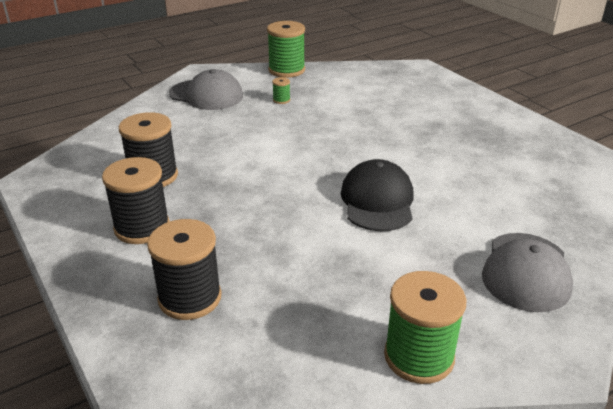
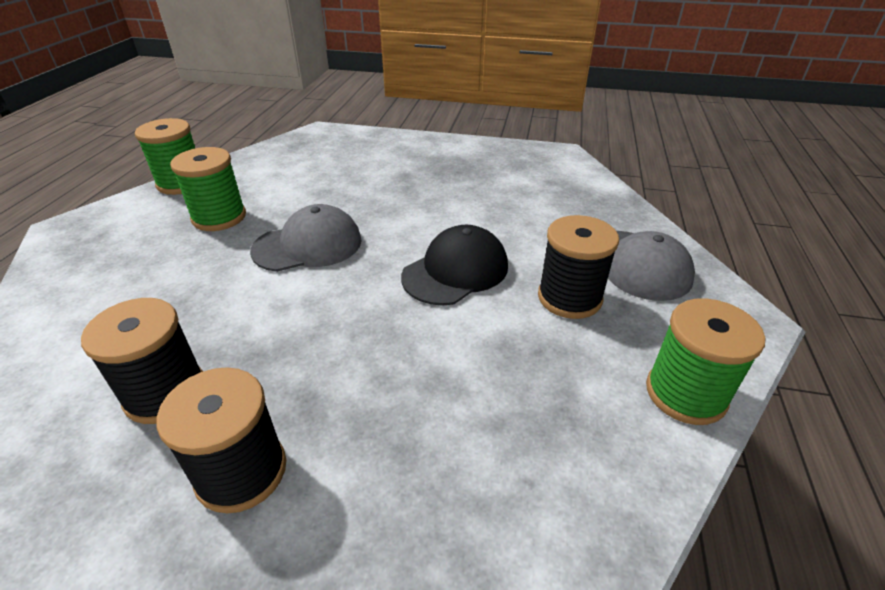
camera: 45 degrees left, 5 degrees up
(190, 298) = (427, 513): black spool -> black spool (569, 298)
(206, 95) = (109, 252): grey cap -> grey cap (308, 245)
(281, 100) = (219, 217): green spool -> green spool, size x2.30
(377, 201) = (455, 271): black cap -> black cap turned 90 degrees clockwise

